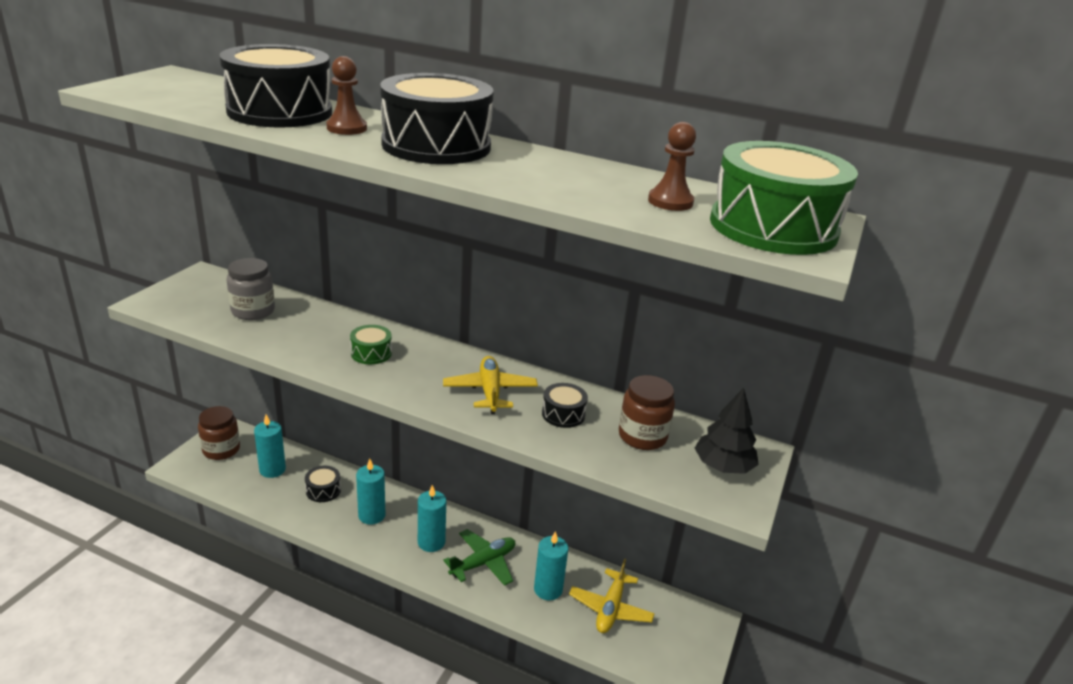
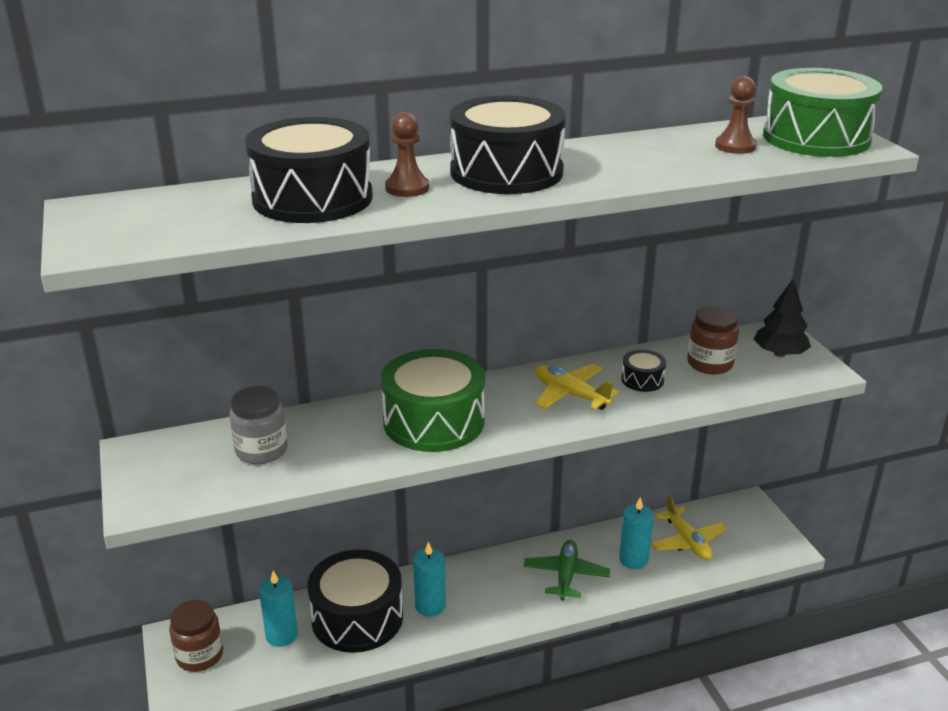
camera: 40 degrees left, 0 degrees up
(323, 490) = (357, 617): black drum -> black drum, size x2.25
(371, 353) = (434, 421): green drum -> green drum, size x2.25
(431, 542) = (507, 590): turquoise candle -> none

